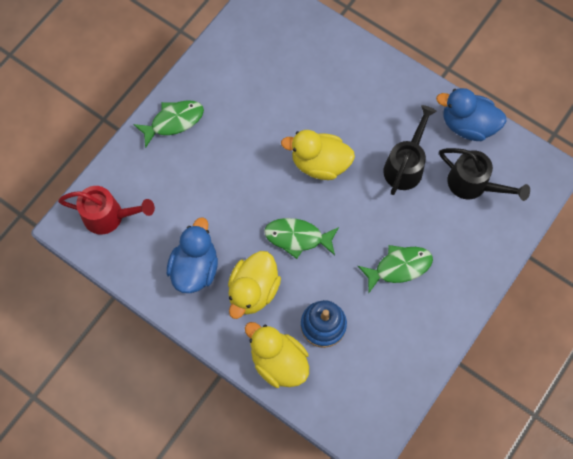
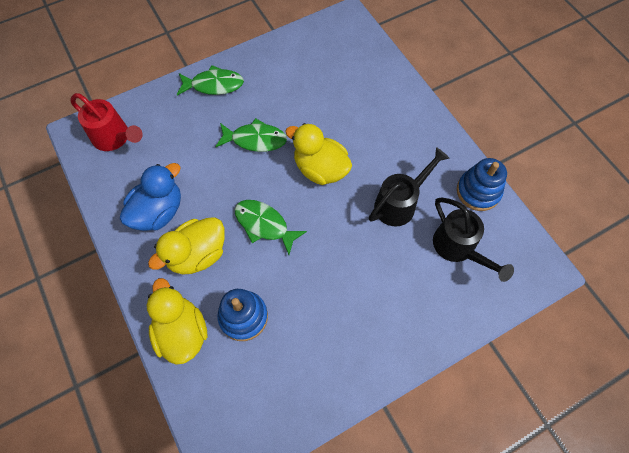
camera: 25 degrees right, 5 degrees down
(399, 267) = (346, 294): green fish -> green fish (255, 140)
(467, 125) = (478, 191): blue duck -> blue stacking toy

